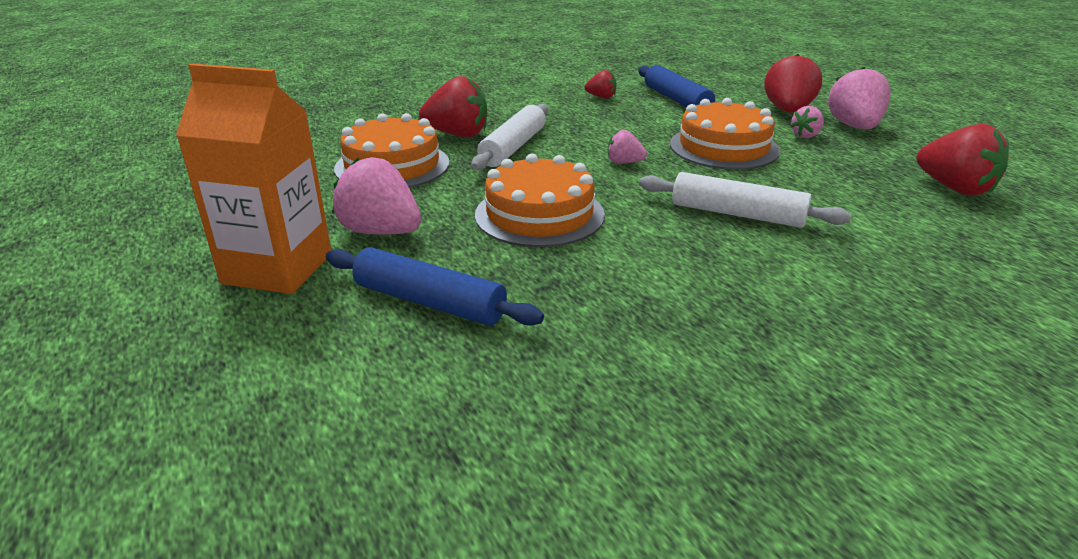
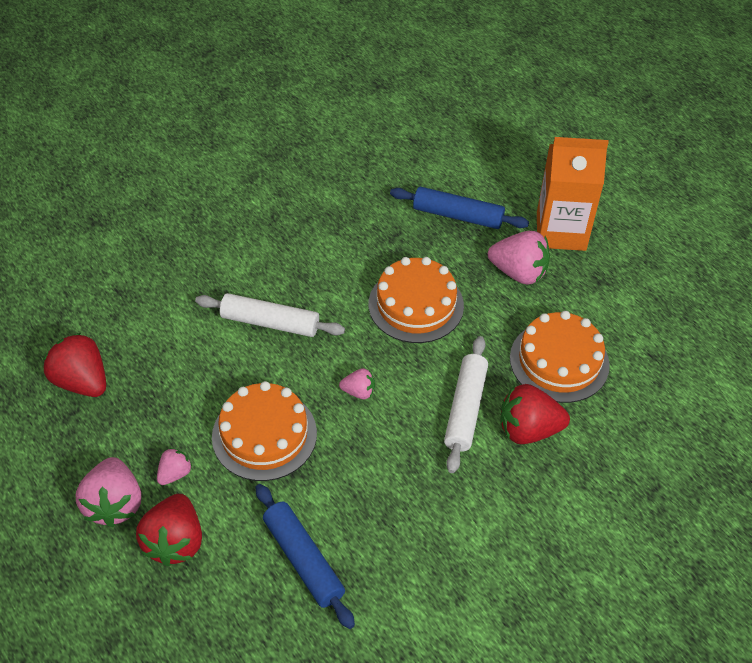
camera: 170 degrees right, 20 degrees up
(601, 97) = (396, 557): red strawberry -> none

